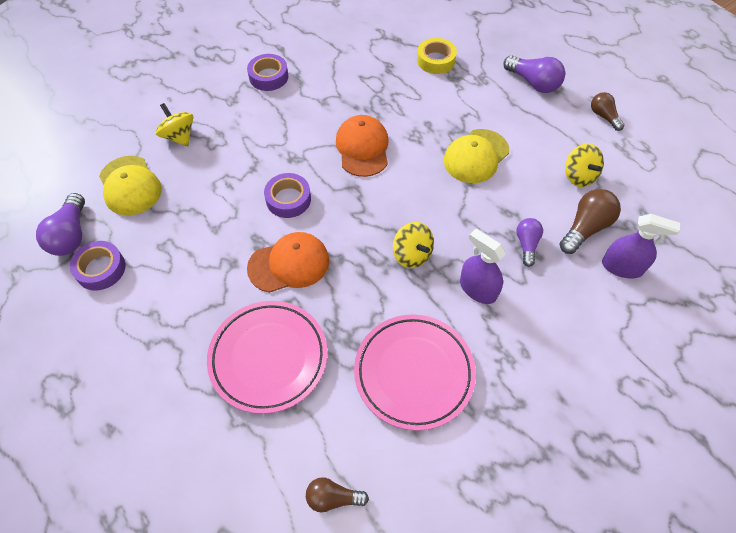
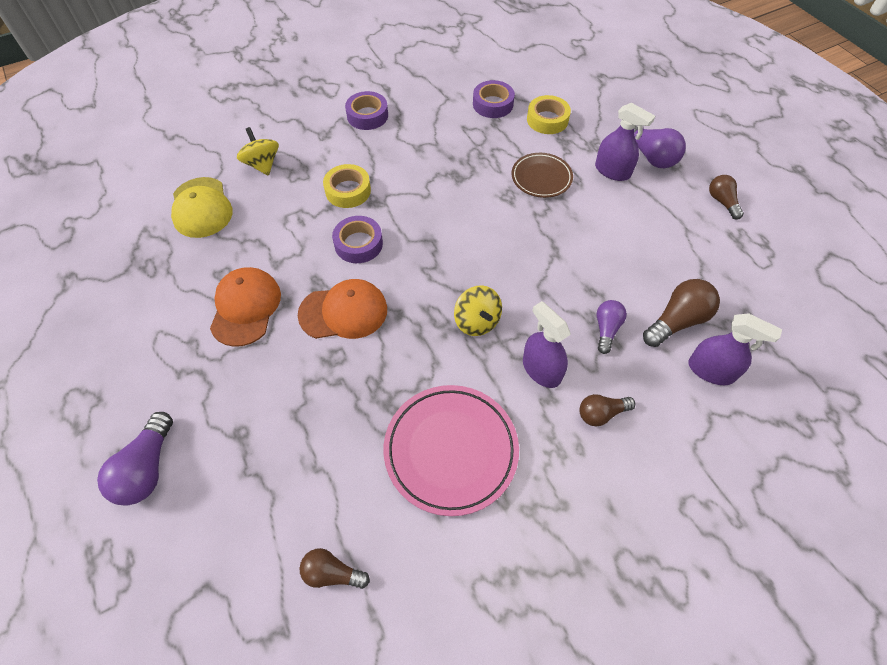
camera: 10 degrees right, 0 degrees up
(71, 235) = (131, 249): purple light bulb -> purple light bulb (147, 469)
(101, 269) = (151, 288): purple tape -> purple tape (493, 104)
(267, 151) = (348, 191): none -> yellow tape
(268, 358) = (299, 408): pink plate -> none
(362, 148) = (449, 201): orange cap -> orange cap (245, 308)
(441, 115) = (541, 178): none -> brown plate
(476, 156) = (569, 226): yellow cap -> none
(503, 101) = (612, 171): none -> purple spray bottle
(537, 319) = (601, 413): none -> brown light bulb
(579, 176) = (681, 263): yellow spinning top -> none

